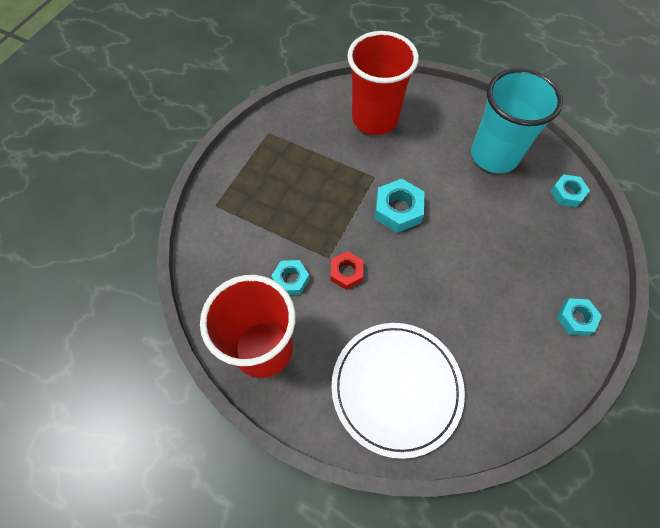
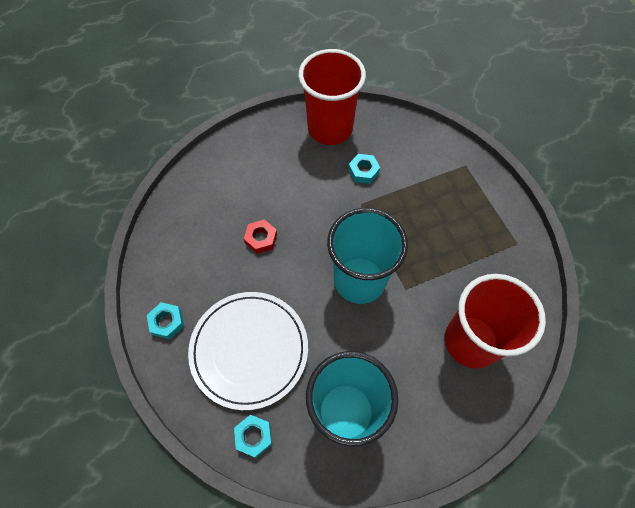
camera: 130 degrees right, 0 degrees up
(346, 272) = (339, 206): red nut -> red nut (261, 239)
(396, 388) = (240, 177): white plate -> white plate (249, 350)
(398, 210) = (359, 280): turquoise nut -> turquoise cup

